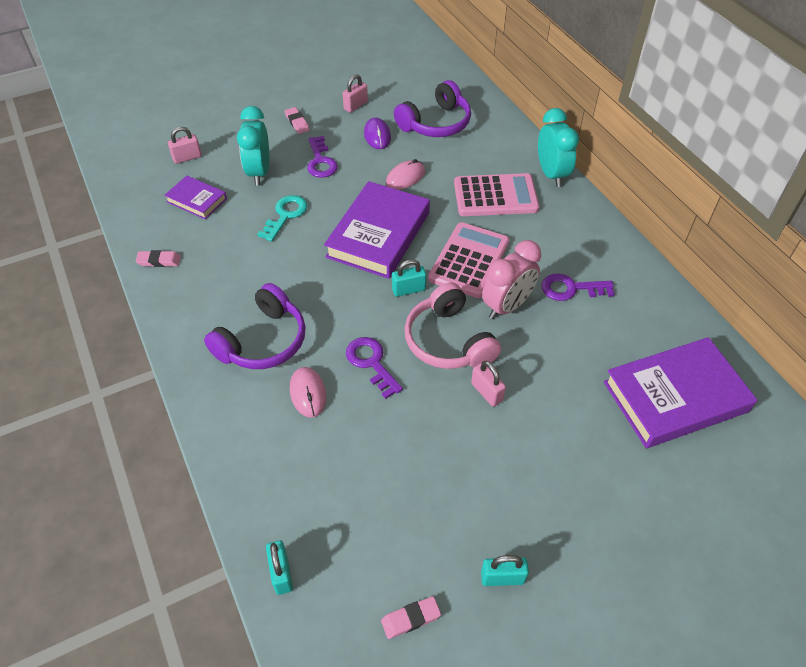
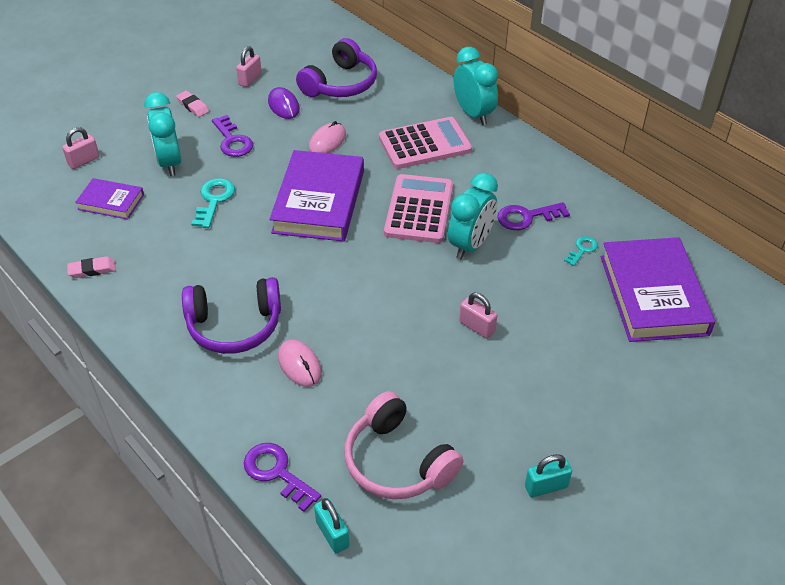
camera: 15 degrees left, 5 degrees down
(263, 341) = (234, 326): purple headphones -> purple headphones turned 60 degrees clockwise
(371, 363) = (354, 324): purple key -> purple key (277, 473)
(408, 289) = (368, 248): turquoise padlock -> none
(410, 618) = (472, 542): pink eraser -> none
(448, 341) = (424, 288): pink headphones -> pink headphones (397, 461)
(507, 306) = (470, 245): pink clock -> turquoise clock
(616, 333) = (582, 249): none -> turquoise key
(675, 397) = (653, 295): purple book -> purple book turned 60 degrees counterclockwise

